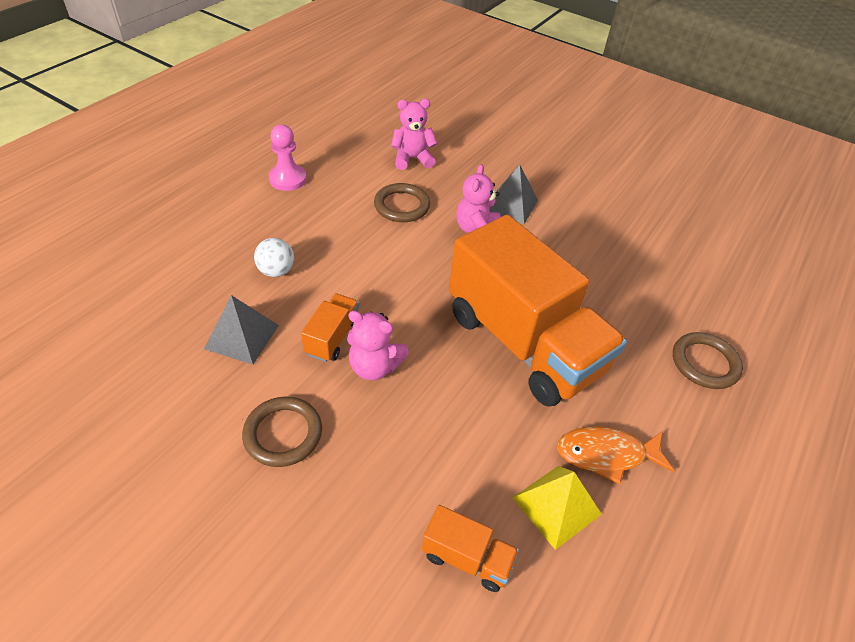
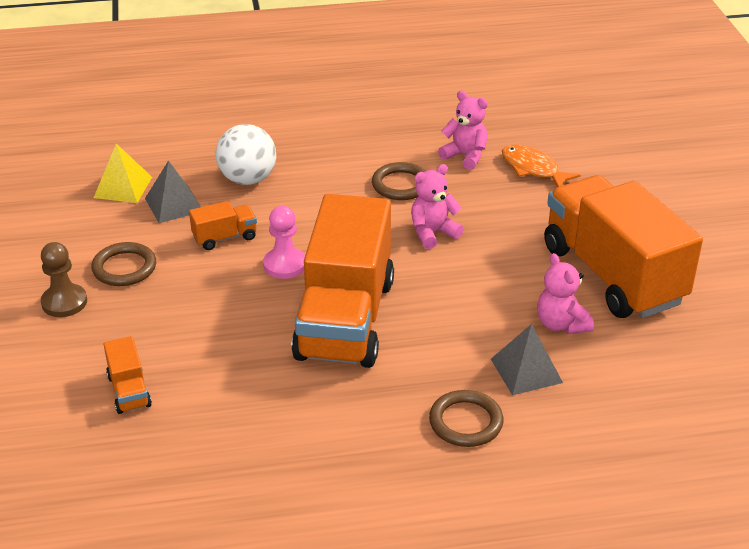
camera: 50 degrees right, 10 degrees down
(273, 519) = (64, 302): none -> brown pawn
(276, 271) = (248, 179): white ball -> white ball, size x1.69
(288, 179) = (343, 124): pink pawn -> pink pawn (285, 265)
(374, 366) = (225, 269): pink teddy bear -> pink teddy bear (561, 324)
(511, 205) = (495, 231): grey pyramid -> grey pyramid (526, 370)
(556, 505) = (216, 409): yellow pyramid -> yellow pyramid (123, 187)
(606, 454) = (292, 411): orange fish -> orange fish (532, 169)
(615, 194) = (613, 275): none -> orange truck

